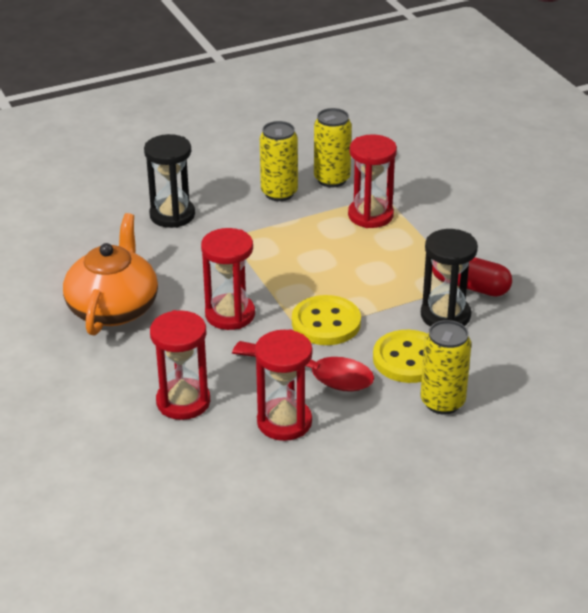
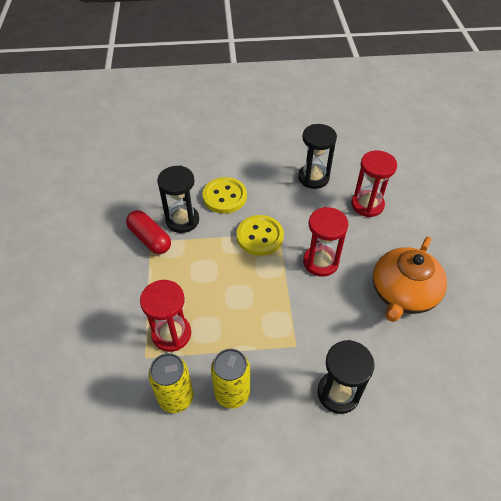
camera: 160 degrees left, 15 degrees up
(284, 422) = (313, 177): red hourglass -> black hourglass
(313, 374) = (285, 202): red spoon -> none
(442, 402) = (223, 166): yellow can -> none

